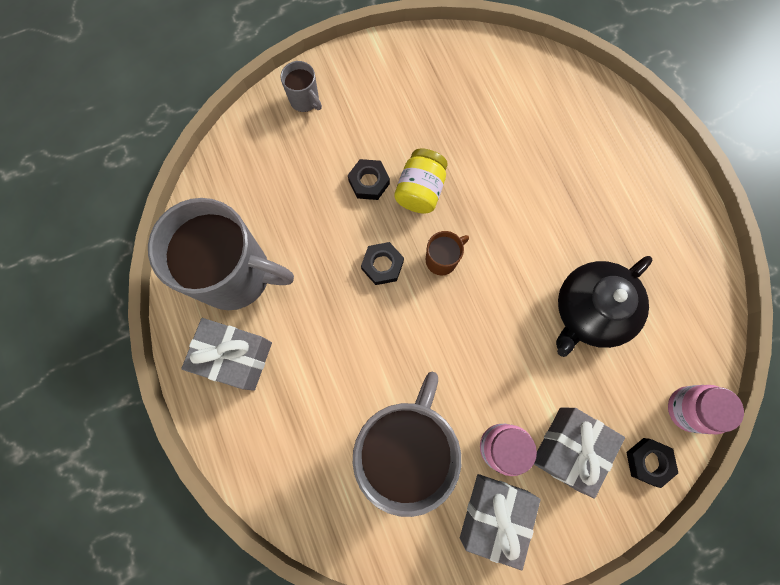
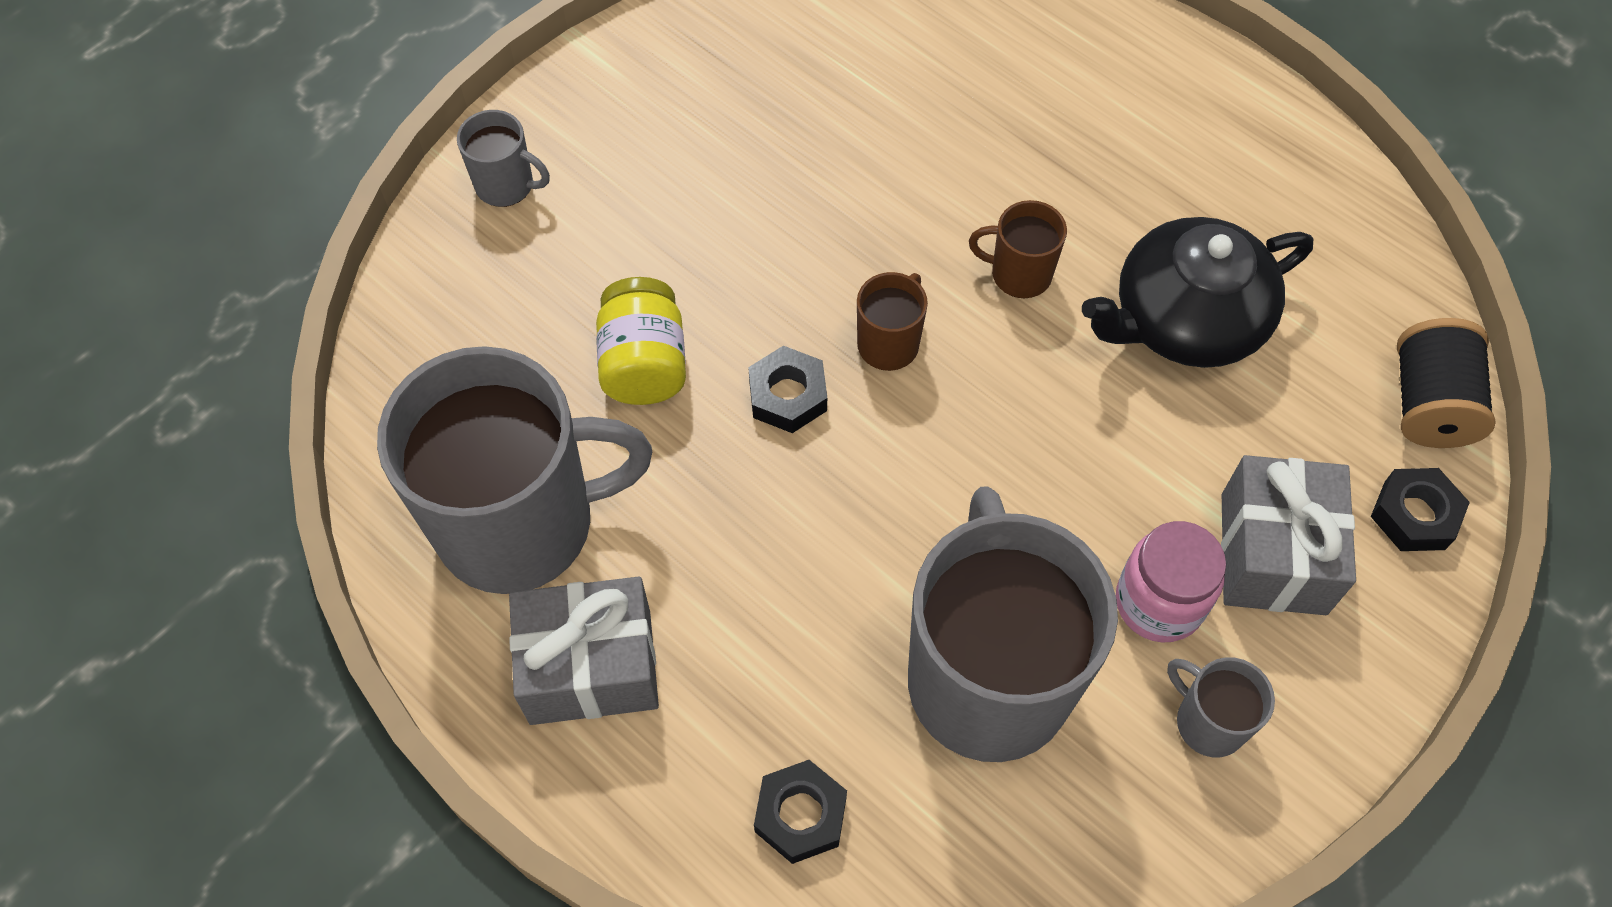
camera: 25 degrees left, 15 degrees down
(369, 182) = (692, 271): black nut -> black nut (800, 815)
(420, 190) = (791, 249): yellow jar -> yellow jar (644, 364)
(493, 514) = (1208, 722): grey gift -> grey mug
(522, 250) = (1019, 274): none -> brown mug
(590, 310) = (1185, 320): black teapot -> black teapot turned 45 degrees clockwise
(688, 409) = (1429, 404): pink jar -> black spool

